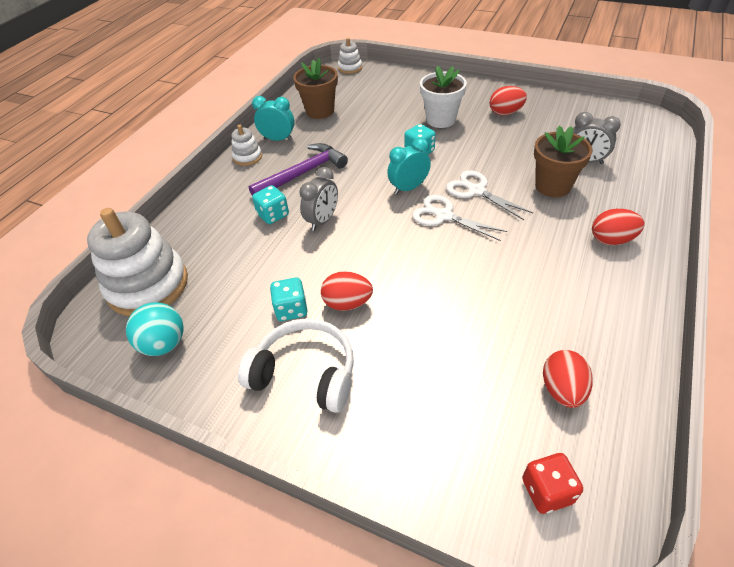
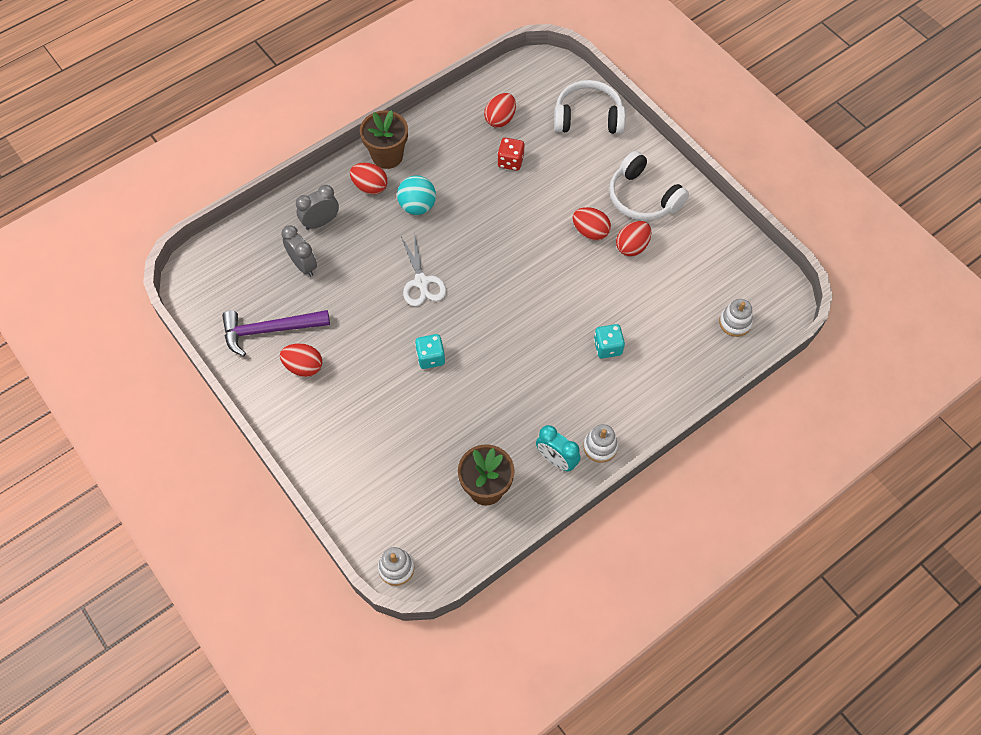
camera: 155 degrees left, 15 degrees up
(148, 285) = (735, 322): white stacking toy -> white stacking toy, size x0.46
(164, 344) = (731, 263): turquoise ball -> turquoise ball (417, 206)
(291, 309) = (632, 246): turquoise dice -> red egg
(303, 173) = (556, 388): purple hammer -> purple hammer (269, 330)
(322, 220) = (568, 318): grey clock -> grey clock (320, 222)
(408, 188) = (474, 316): turquoise clock -> none
(441, 119) = (373, 394): white flower pot -> none
(443, 216) = (468, 271): white scissors -> none
(449, 460) = (588, 117): none -> white headphones
(547, 491) = (550, 85): red dice -> red dice (510, 161)
(553, 186) = (358, 253): brown flower pot -> brown flower pot (387, 156)

